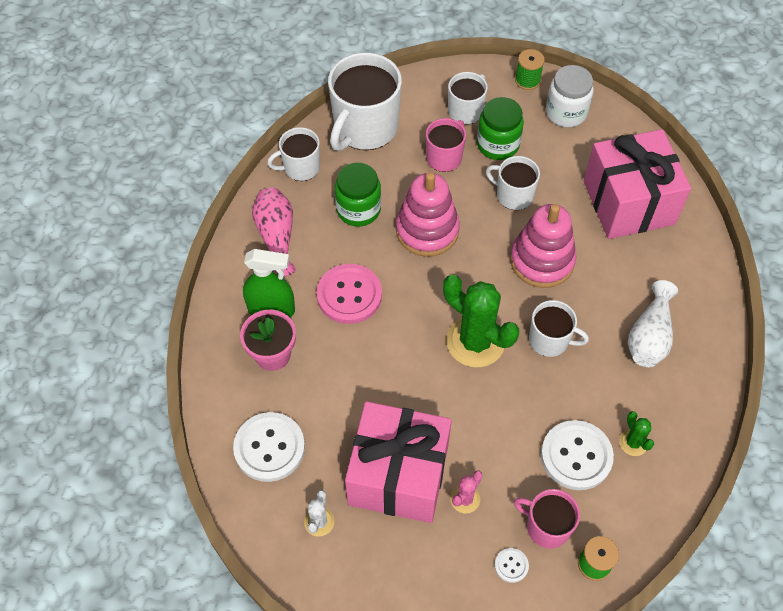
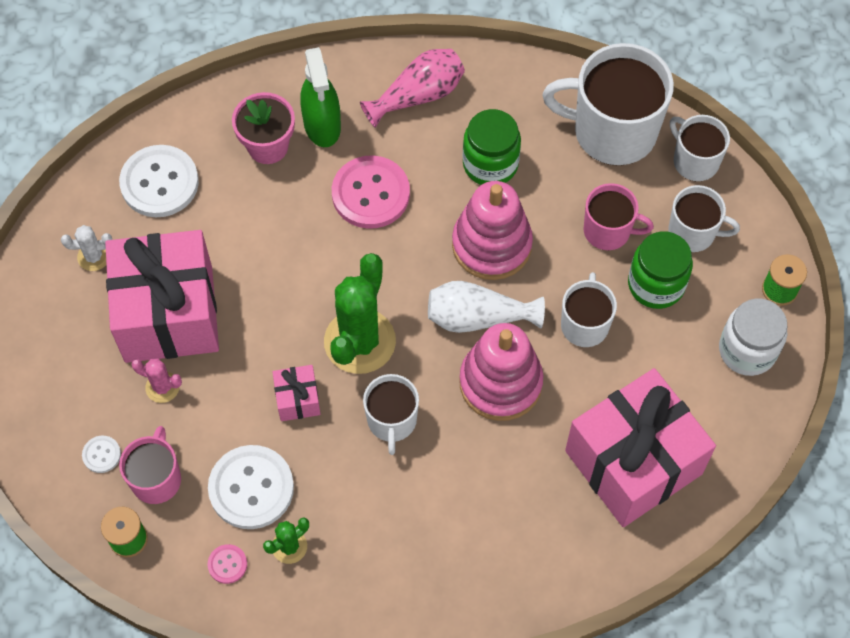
camera: 70 degrees right, 5 degrees up
(300, 167) = (523, 85): white mug -> white mug (695, 161)
(510, 400) = (297, 399): none -> pink gift
(636, 492) = (227, 564): none -> pink button
(649, 336) = (440, 532): white vase -> white vase (478, 317)

